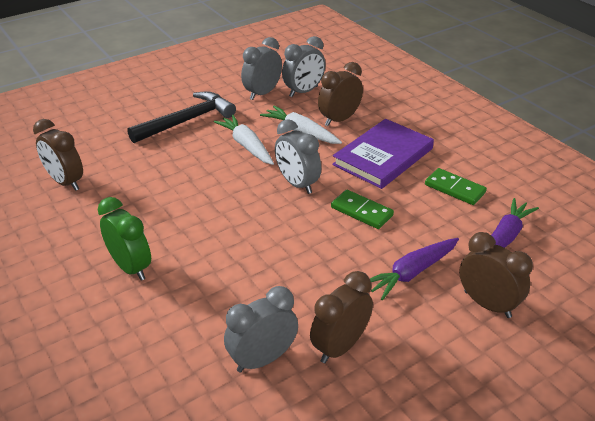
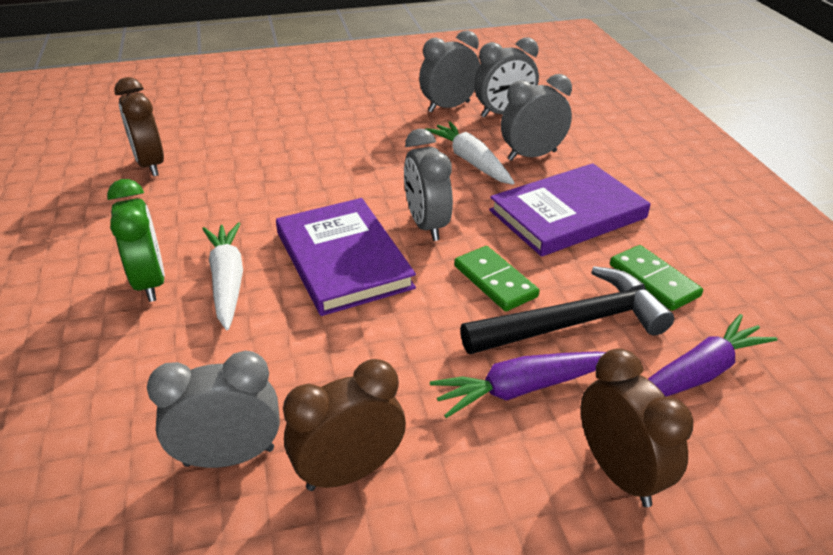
camera: 20 degrees right, 0 degrees up
(186, 121) = (335, 122): black hammer -> black hammer (572, 323)
(246, 146) = (390, 164): white carrot -> white carrot (227, 281)
(255, 220) = (343, 260): none -> purple book
(339, 120) = (532, 155): brown clock -> grey clock

